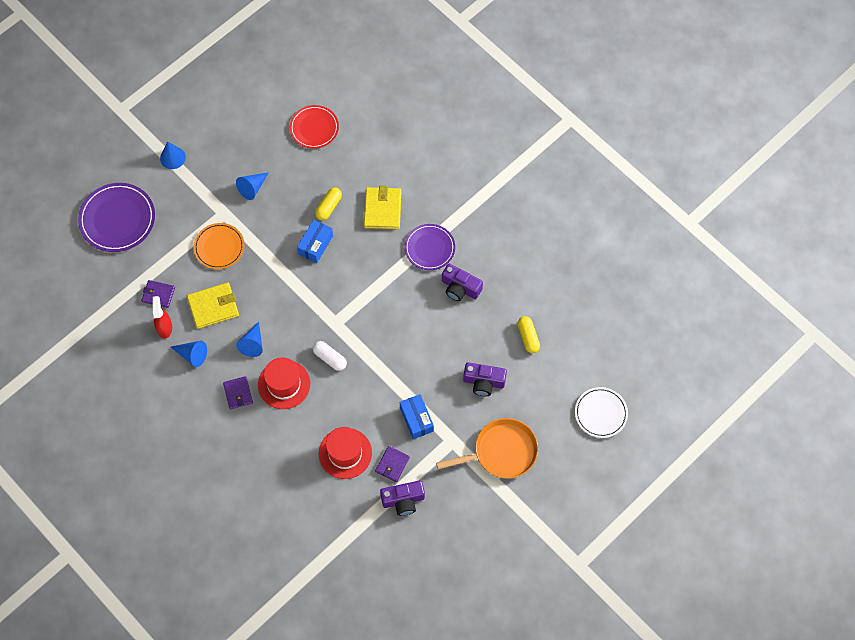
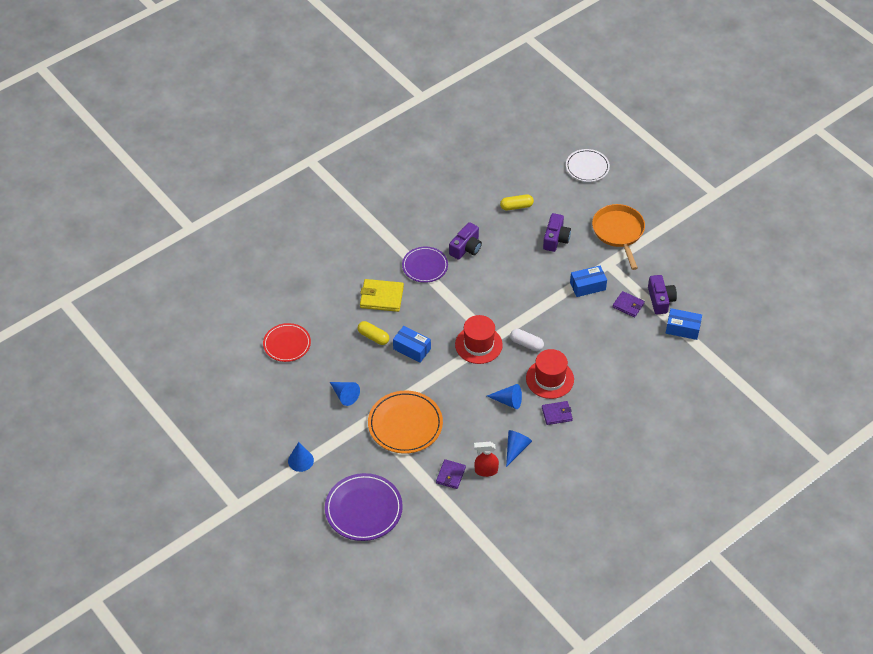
camera: 85 degrees left, 15 degrees down
(213, 307) = (467, 431): yellow wallet -> none
(219, 247) = (405, 424): orange plate -> orange plate, size x1.52
(330, 358) = (526, 344): white capsule -> white capsule turned 75 degrees clockwise
(345, 453) = (617, 337): red hat -> red hat (478, 344)
(363, 525) = (682, 329): none -> blue box

